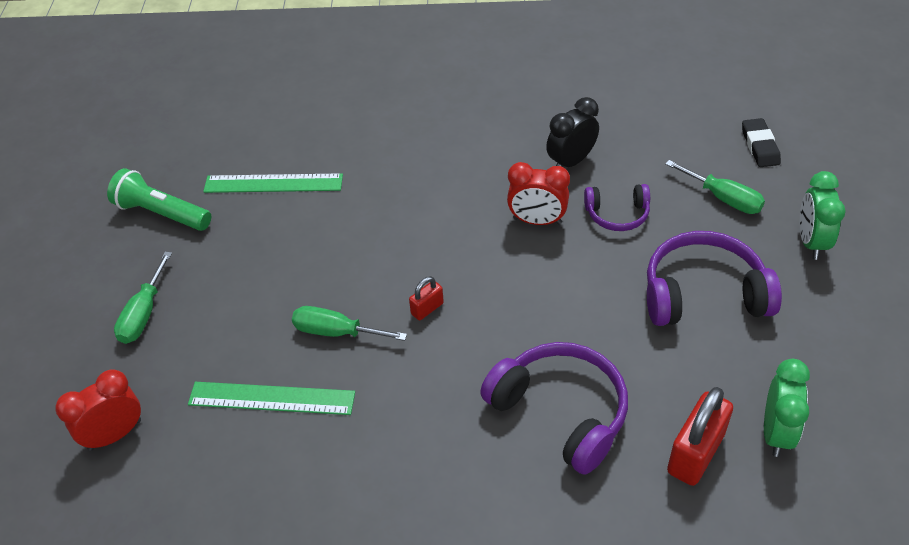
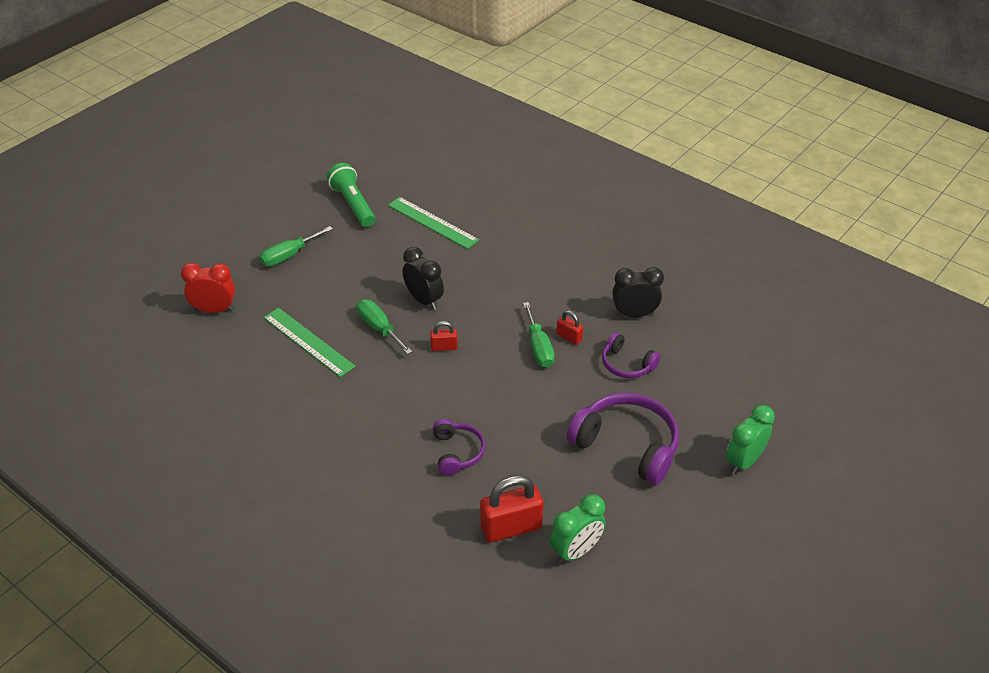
camera: 35 degrees right, 5 degrees down
(352, 271) = (424, 300): none -> black clock
(537, 221) = (569, 337): red clock -> red padlock
(561, 412) = (457, 452): purple headphones -> purple headphones, size x0.56
(723, 198) = (714, 398): green screwdriver -> green screwdriver (538, 347)
(759, 146) = (784, 381): black eraser -> none

